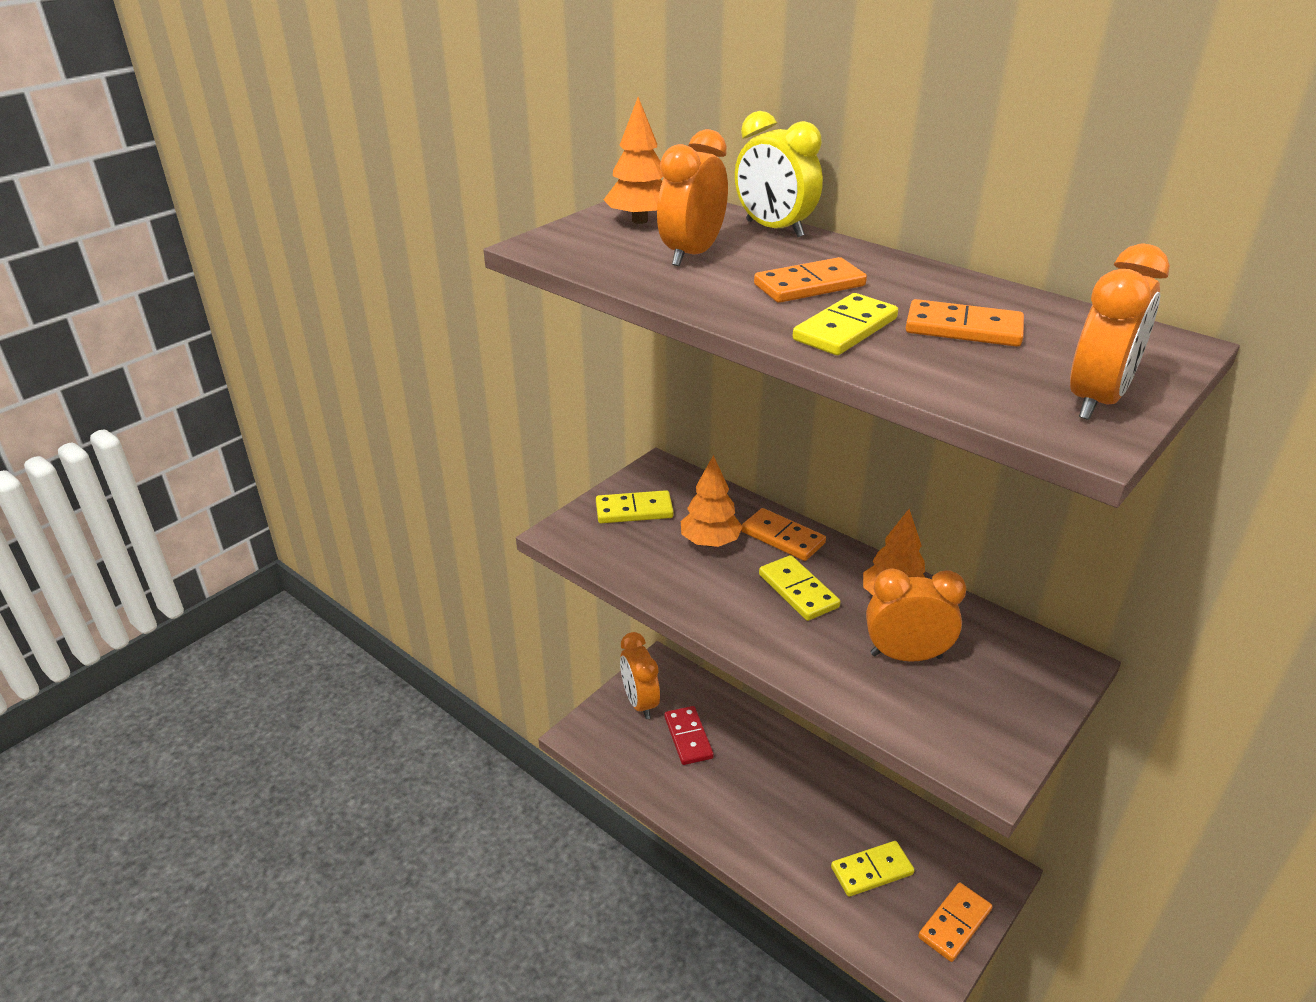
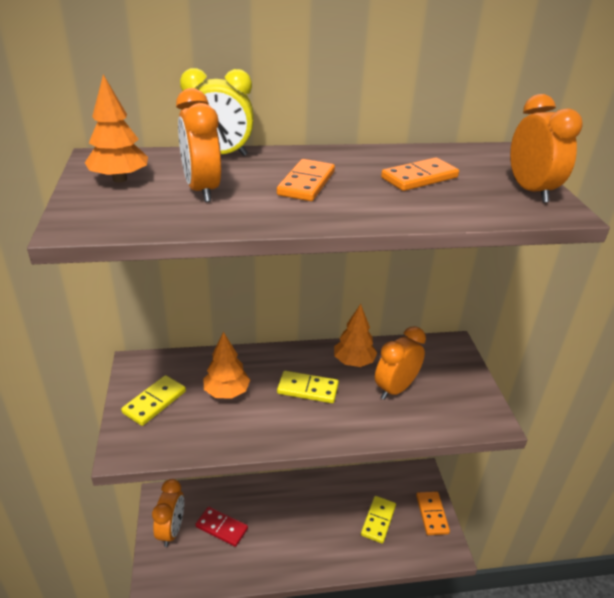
camera: 50 degrees left, 0 degrees up
(640, 702) = (171, 530): orange clock -> orange clock turned 105 degrees counterclockwise
(782, 537) = (262, 363): orange domino -> none
(845, 329) = (373, 202): yellow domino -> none

